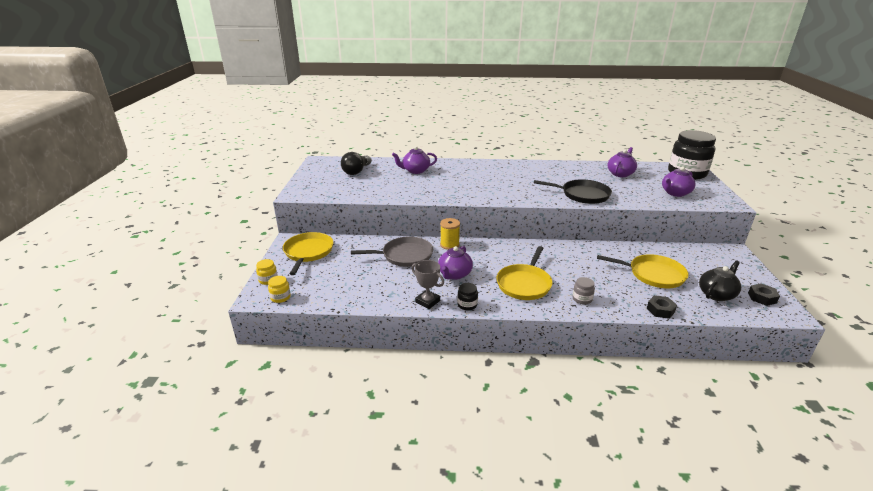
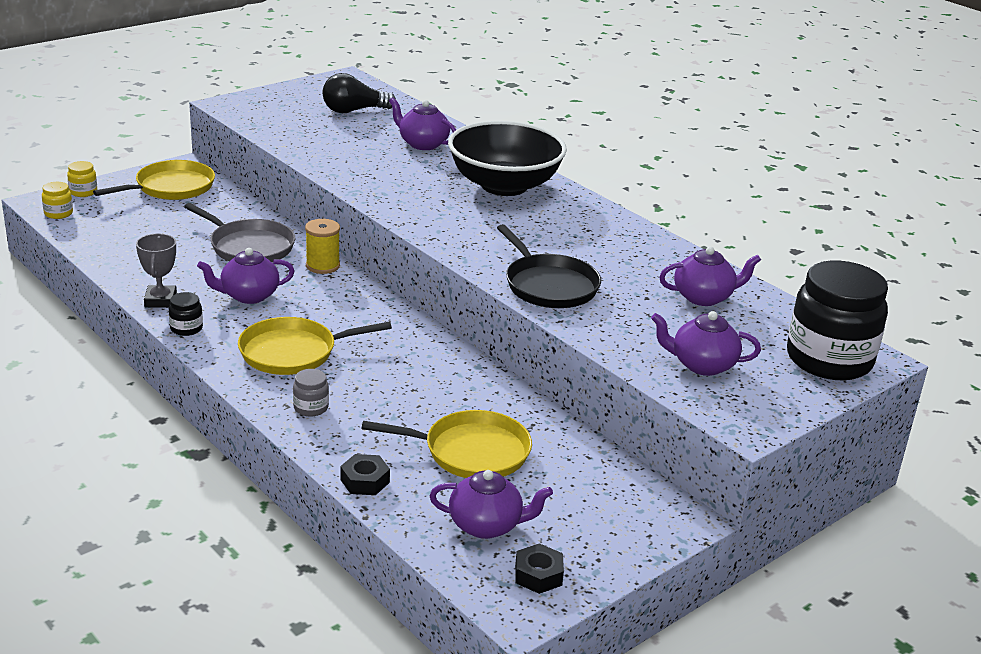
camera: 45 degrees right, 0 degrees up
(480, 171) = (504, 186): none -> black bowl
(653, 274) = (471, 452): yellow pan -> yellow pan turned 60 degrees counterclockwise
(716, 294) = (486, 525): black teapot -> purple teapot

